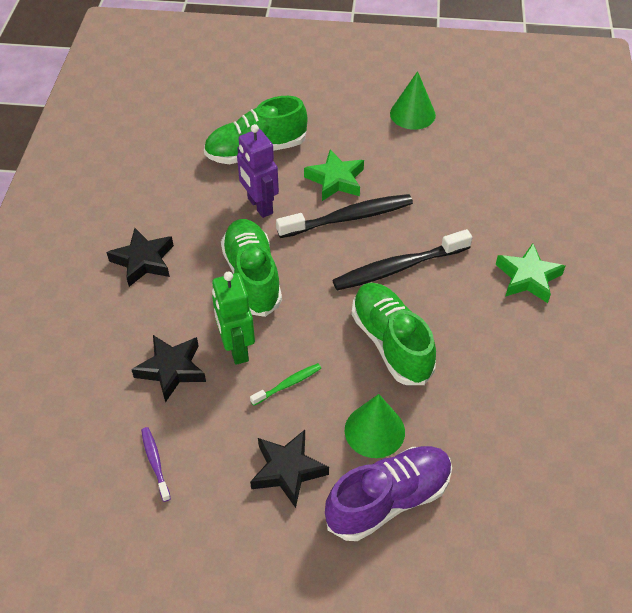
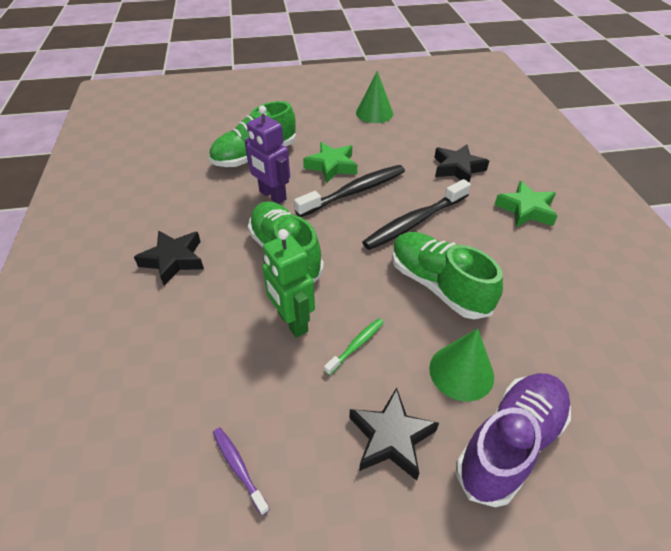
camera: 15 degrees left, 5 degrees down
(171, 369) = (230, 357): black star -> black star (457, 168)

